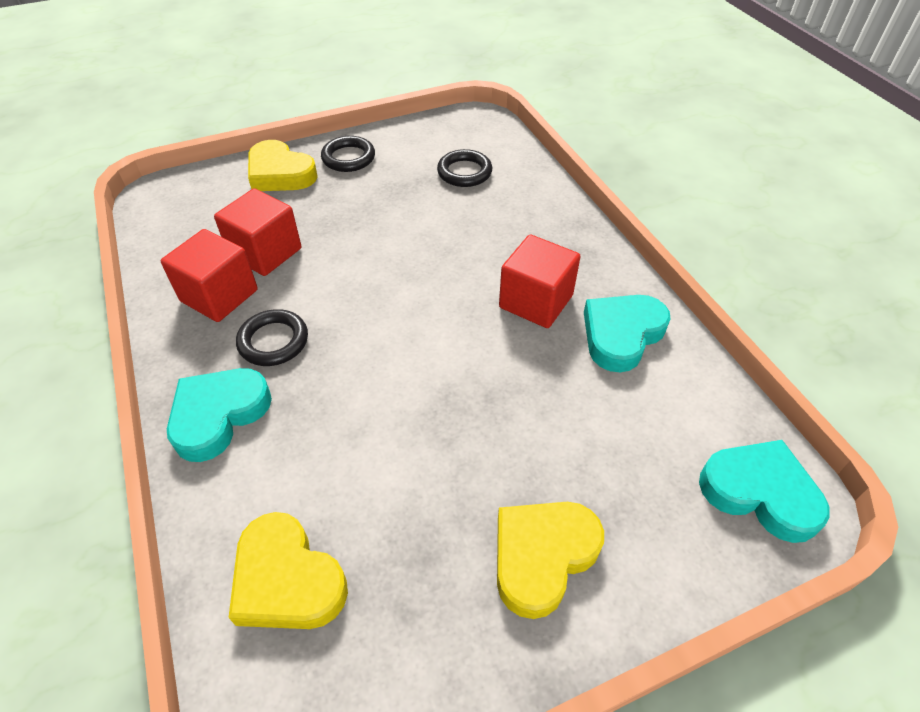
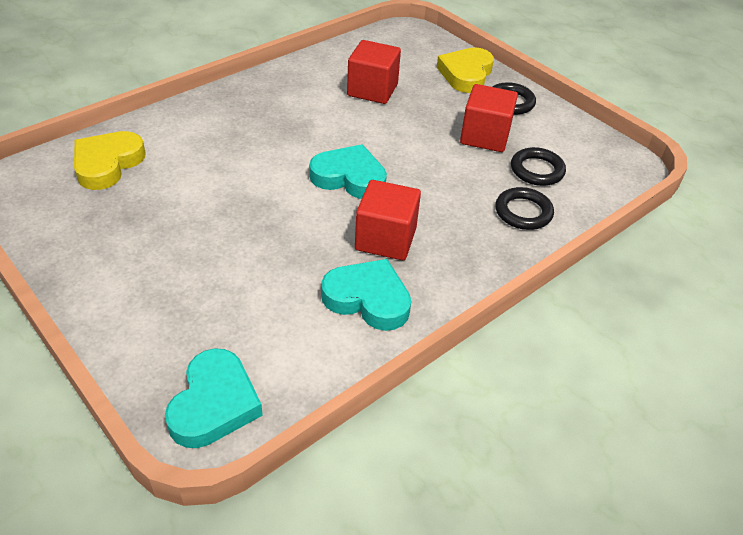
camera: 70 degrees right, 5 degrees down
(218, 415) = (218, 109): turquoise heart -> turquoise heart (349, 177)
(219, 295) = (320, 82): red cube -> red cube (485, 136)
(273, 341) = (287, 115): black ring -> black ring (523, 212)
(542, 556) = (136, 273): yellow heart -> none

